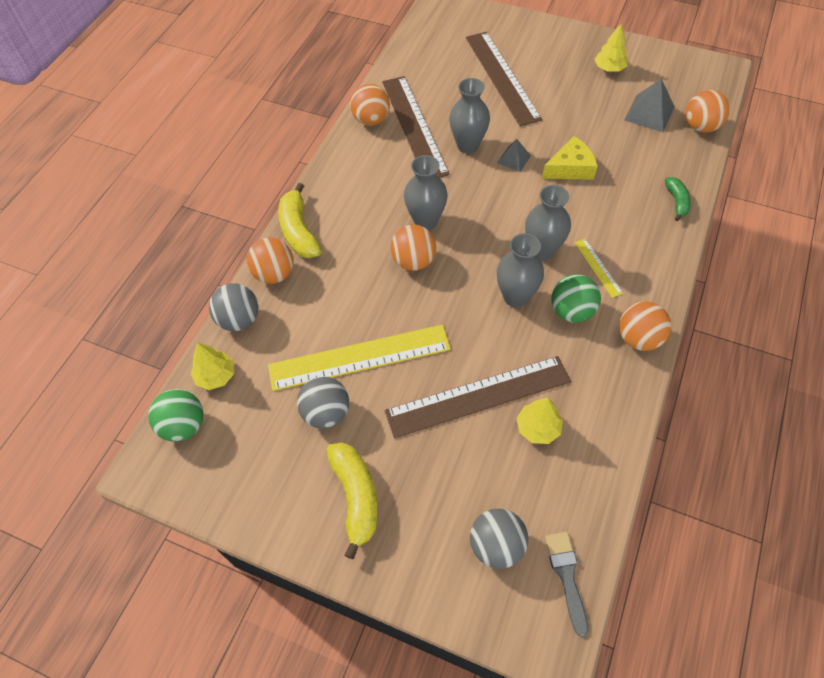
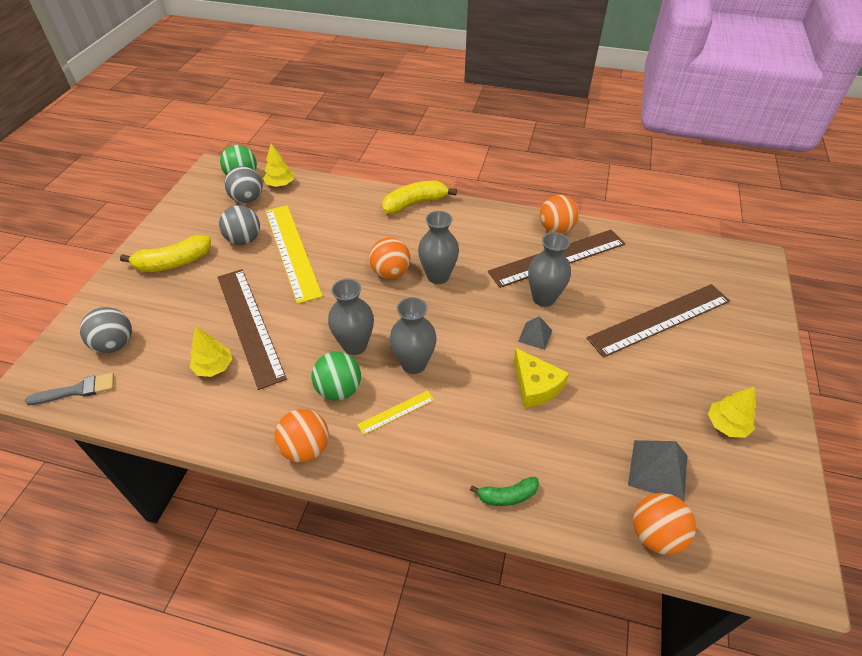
camera: 80 degrees right, 10 degrees down
(239, 320) = (327, 187): grey ball -> grey ball (247, 199)
(274, 274) = (370, 197): orange ball -> none

